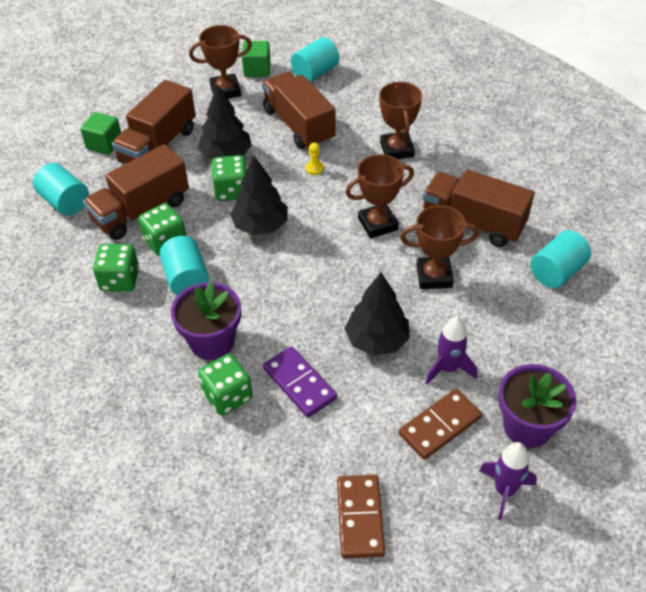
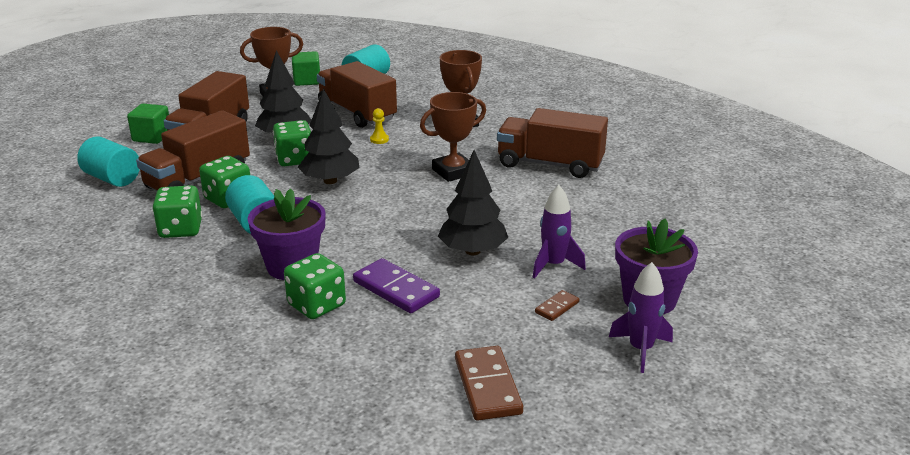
camera: 10 degrees left, 20 degrees down
(434, 276) = (520, 202): brown trophy -> none
(440, 426) = (557, 307): brown domino -> brown domino, size x0.52
(556, 272) = (643, 190): turquoise cylinder -> none

